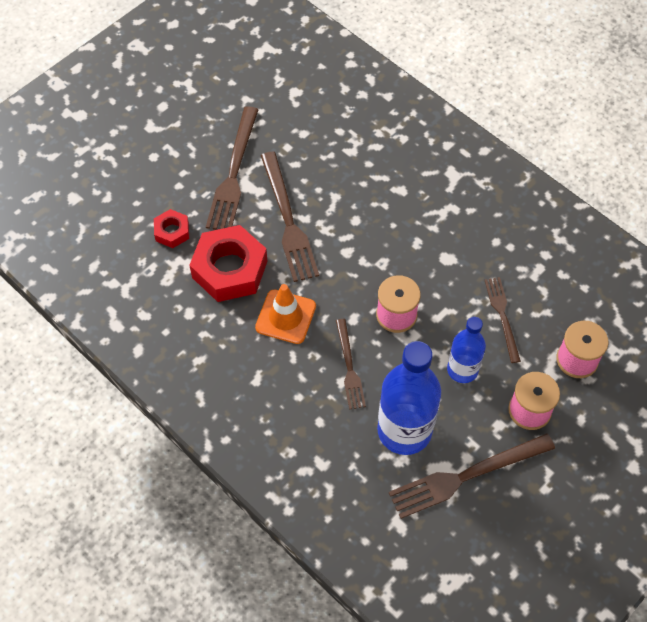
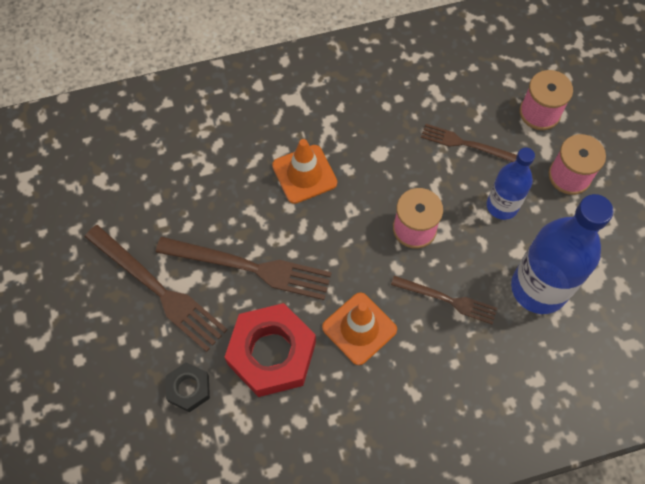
camera: 60 degrees left, 5 degrees up
(172, 232) = (188, 388): red nut -> black nut
(391, 216) = (304, 174): none -> orange traffic cone
(466, 476) = (609, 261): brown fork -> none

